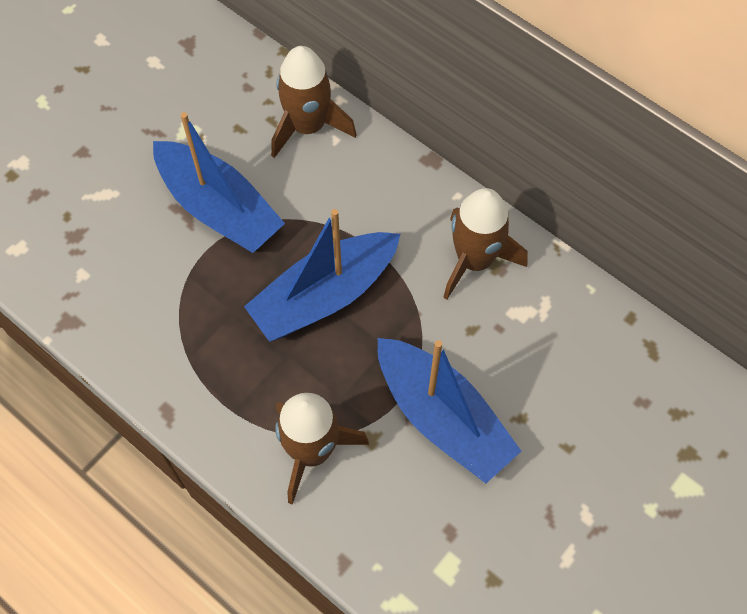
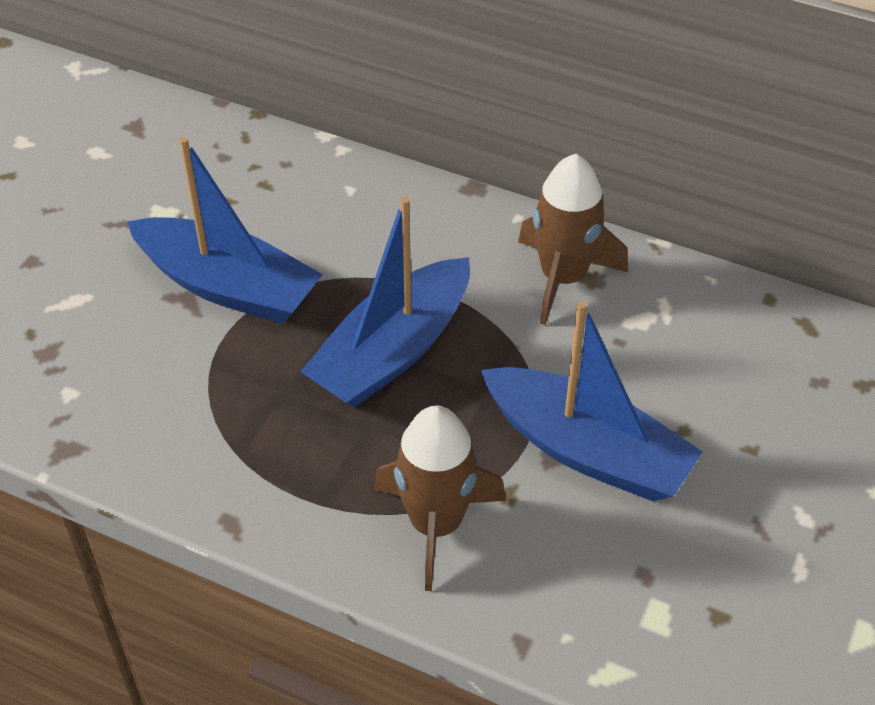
camera: 15 degrees left, 15 degrees down
(308, 126) = (312, 182): brown rocket -> none

